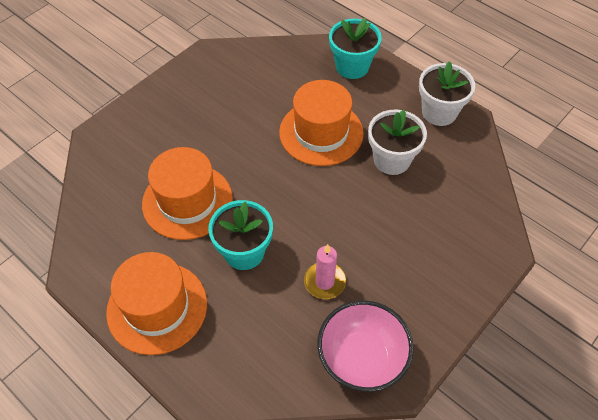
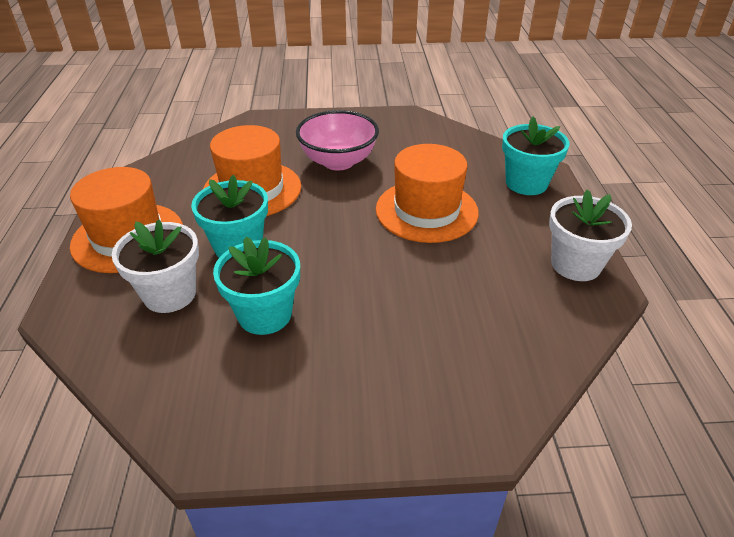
camera: 45 degrees right, 15 degrees down
(324, 282) = (265, 315): pink candle -> turquoise flower pot
(361, 359) = (200, 400): pink bowl -> pink bowl (338, 161)
(391, 160) = (467, 269): white flower pot -> white flower pot (170, 294)

